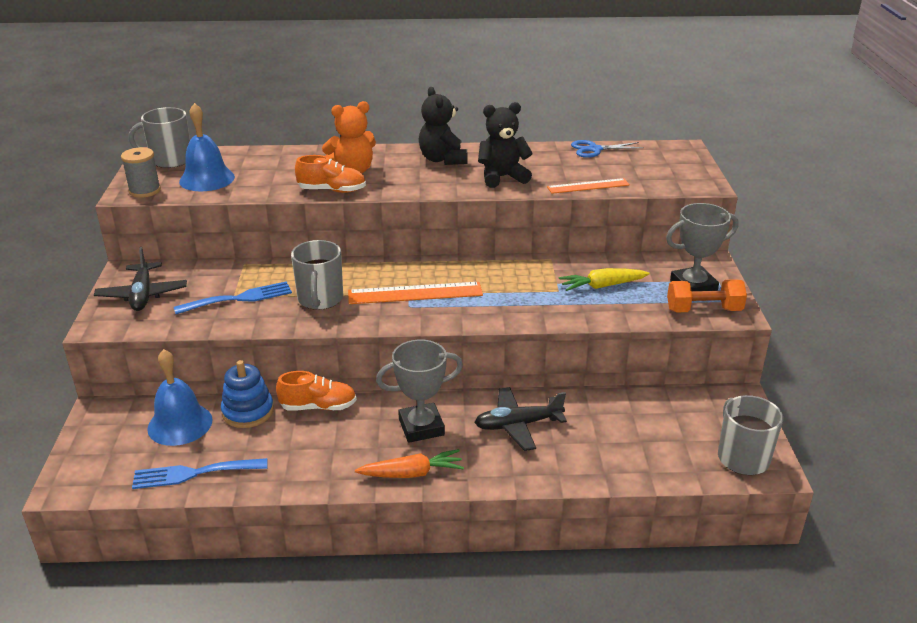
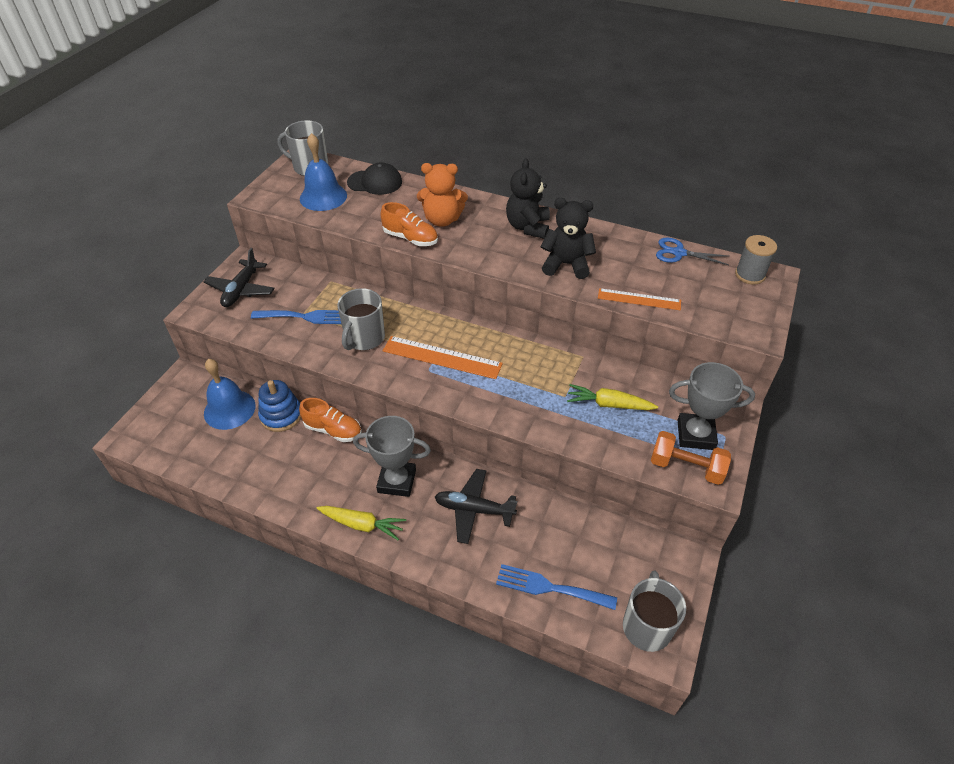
camera: 25 degrees right, 15 degrees up
(145, 191) = (270, 197): grey spool -> grey spool (750, 275)
(194, 473) = (213, 460): blue fork -> blue fork (550, 587)
(255, 158) = (375, 182): none -> black cap
(412, 473) = (362, 525): orange carrot -> yellow carrot

